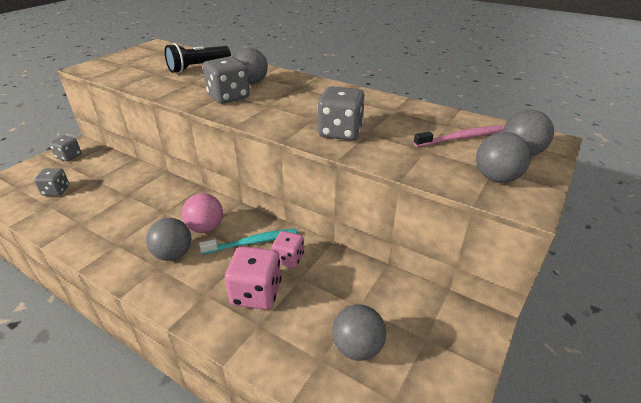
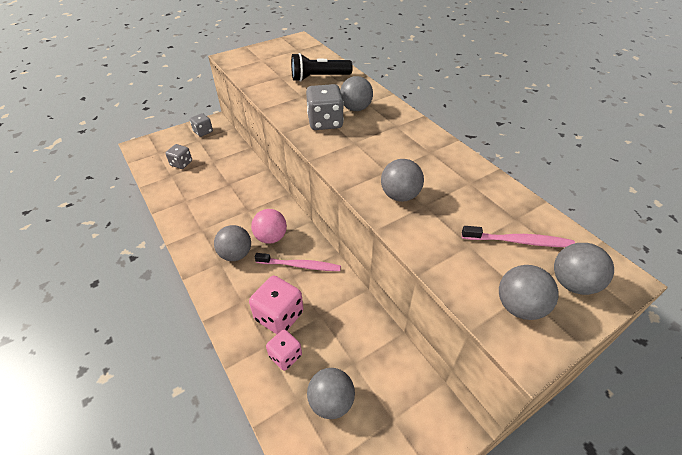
camera: 25 degrees right, 10 degrees up
(252, 242) = (300, 265): turquoise toothbrush -> pink toothbrush
(288, 258) = (321, 293): pink dice -> pink dice (285, 356)
(340, 132) = (400, 195): grey dice -> grey ball

